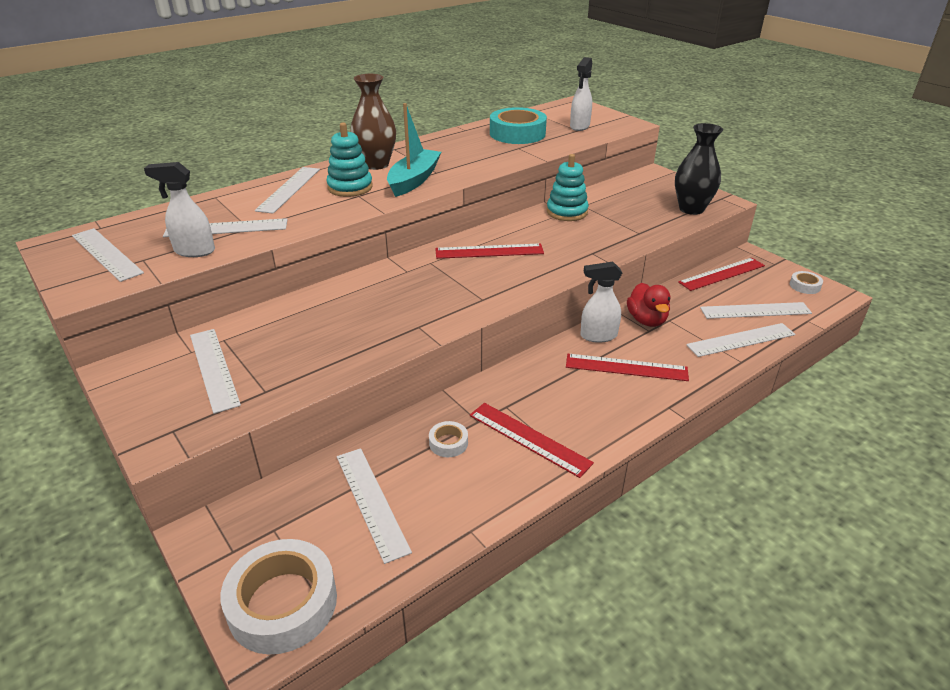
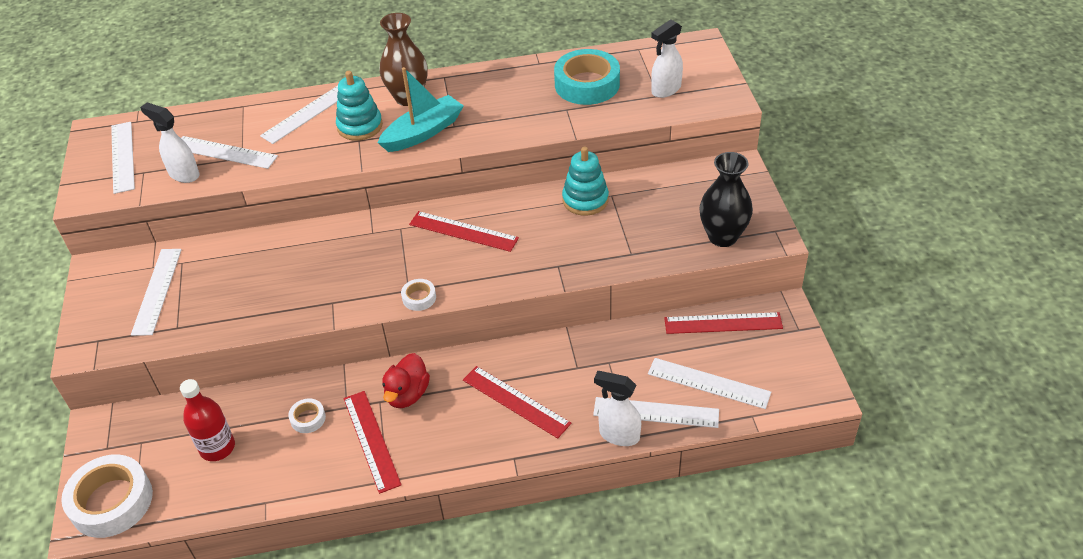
camera: 30 degrees right, 10 degrees up
(372, 501) = (217, 447): white ruler -> red bottle
(598, 336) = (522, 356): white spray bottle -> white spray bottle (618, 435)
(647, 320) = (586, 354): red duck -> red duck (407, 394)
(805, 286) = (799, 371): white tape -> white tape (419, 298)

